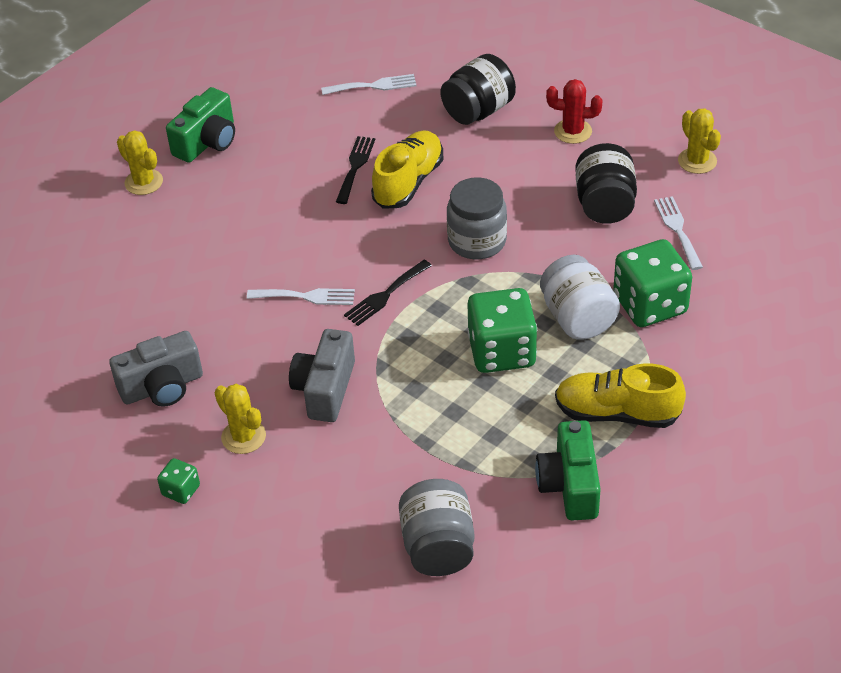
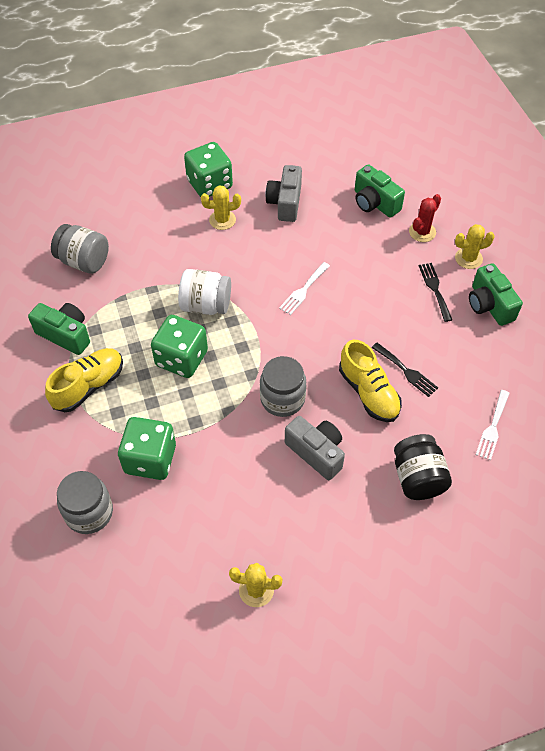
camera: 120 degrees right, 10 degrees up
(100, 299) = (374, 203): none -> green camera
(181, 490) = (209, 184): green dice -> green dice, size x2.12
(325, 389) = (225, 266): grey camera -> grey camera (316, 452)
(385, 295) = (274, 327): black fork -> black fork (435, 289)
(573, 131) = (350, 526): red cactus -> red cactus (422, 232)
(577, 318) = (173, 412): white jar -> white jar (206, 305)
(605, 204) = (258, 495): black jar -> none
(677, 230) = (199, 524): white fork -> none
(754, 316) = (89, 512): none -> grey jar

